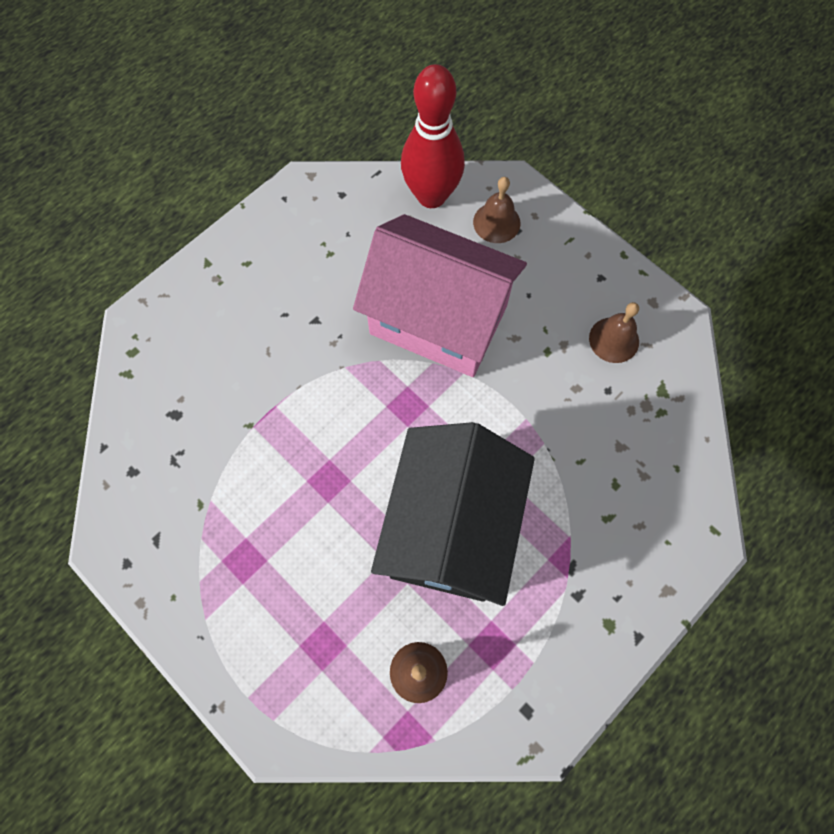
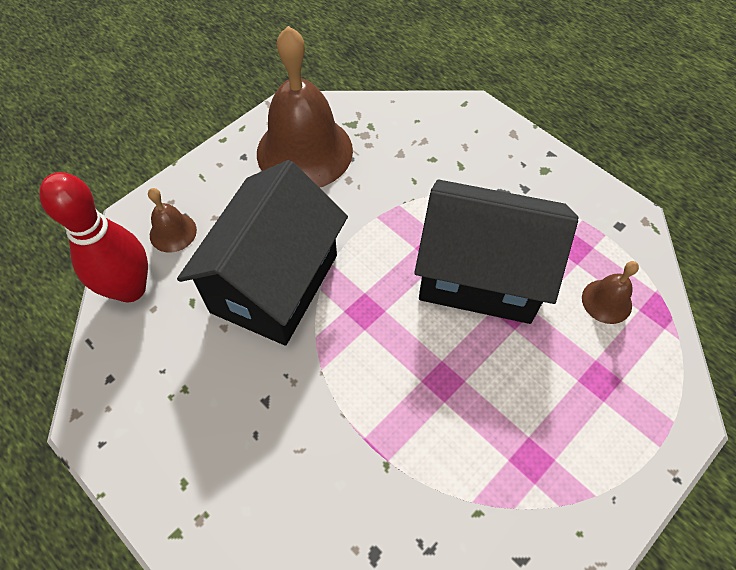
camera: 90 degrees left, 10 degrees down
(438, 319) = (274, 283): pink house -> black house
(614, 339) = (304, 151): brown bell -> brown bell, size x2.23

